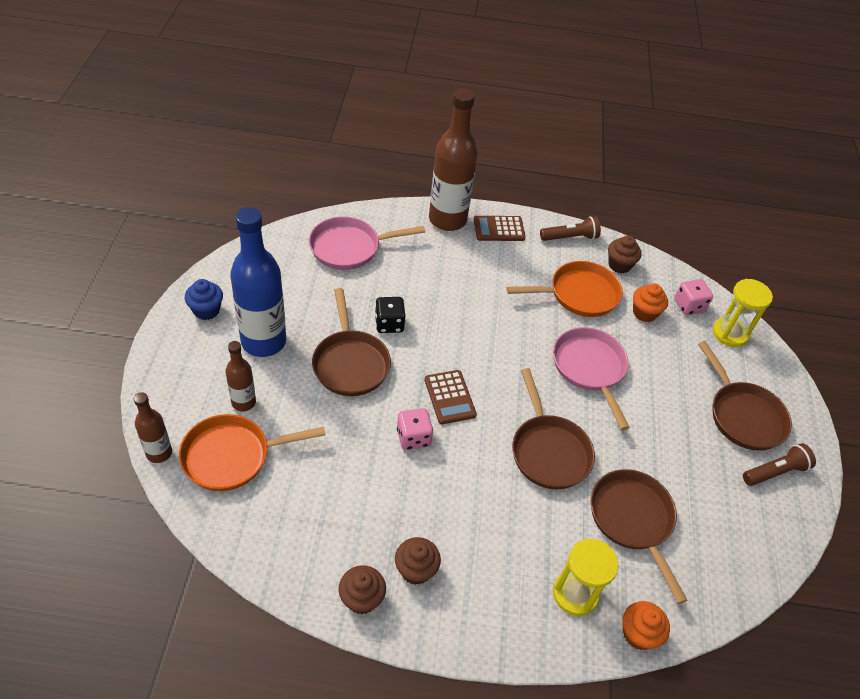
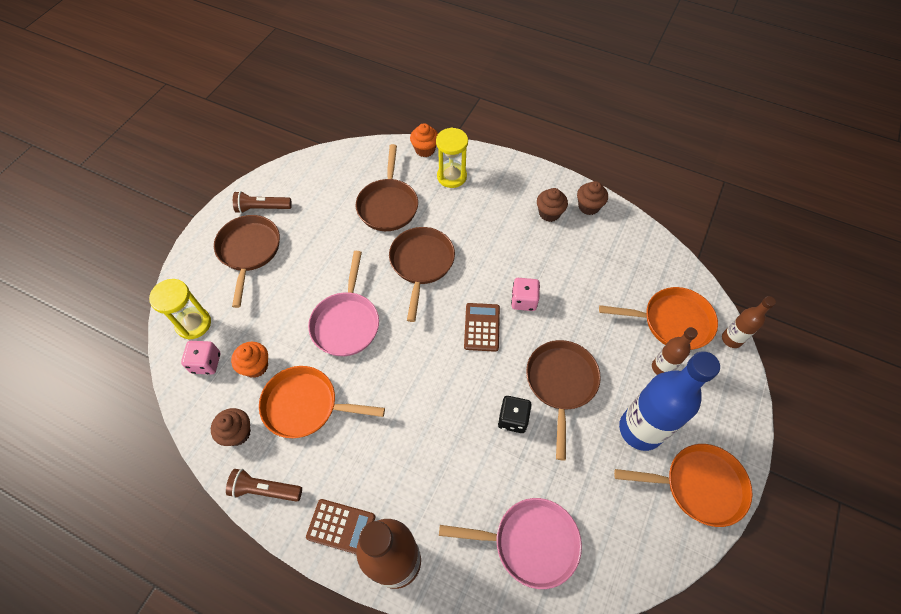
camera: 155 degrees left, 10 degrees up
(206, 310) = (698, 486): blue cupcake -> orange pan

